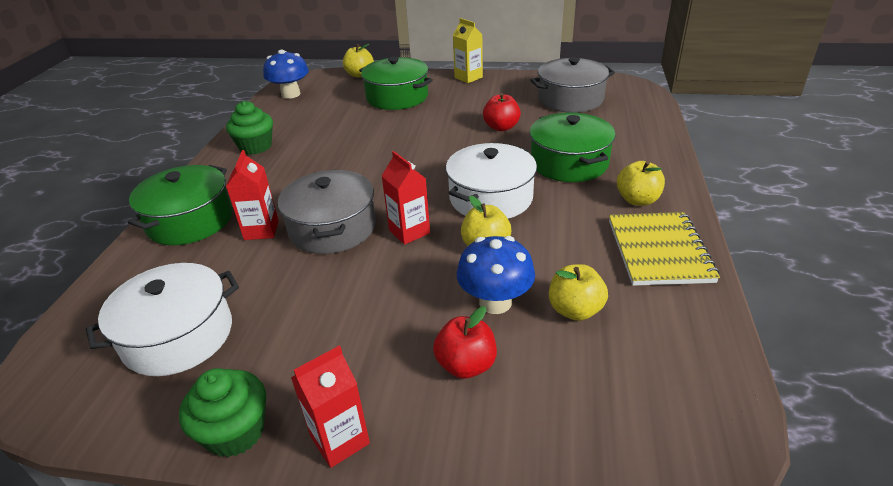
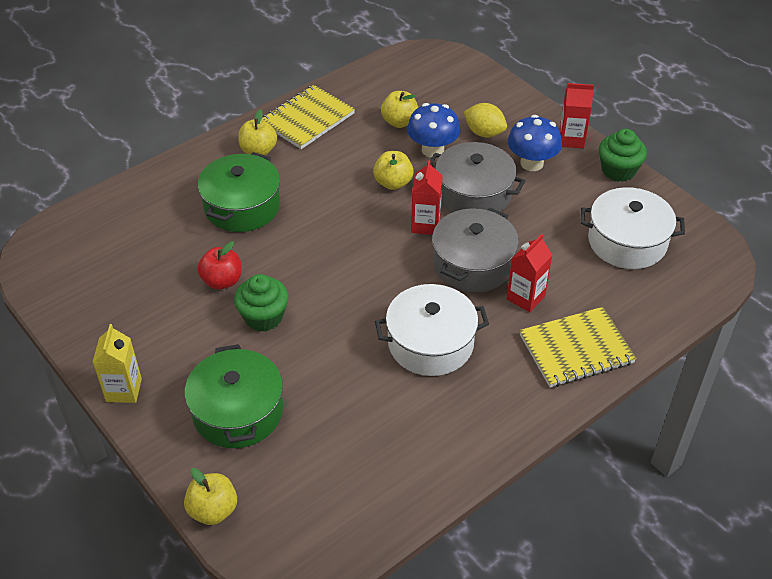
camera: 140 degrees left, 10 degrees up
(190, 221) = (576, 349): green pot -> yellow notebook
(255, 146) = (457, 427): green cupcake -> green cupcake (263, 317)
(291, 94) = (335, 527): blue mushroom -> blue mushroom (531, 163)
(466, 365) = (484, 133): red apple -> yellow lemon
(491, 198) = (339, 215): white pot -> white pot (430, 343)
(570, 99) = (110, 273): grey pot -> grey pot (473, 194)

